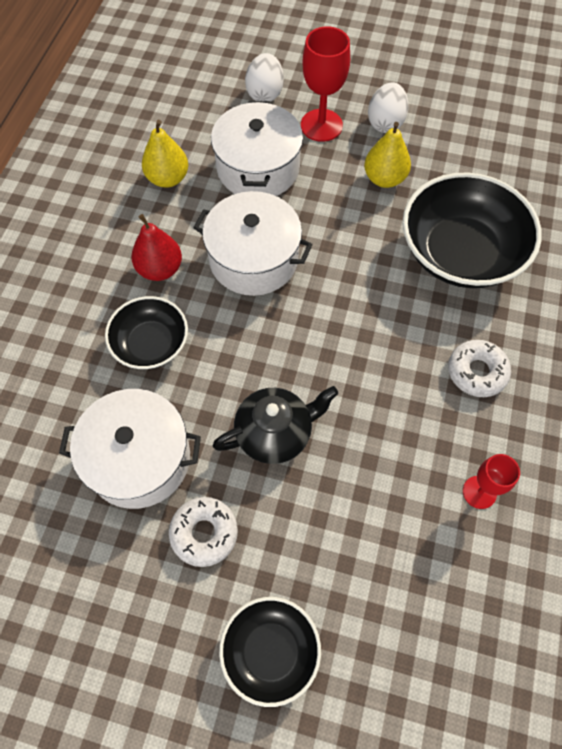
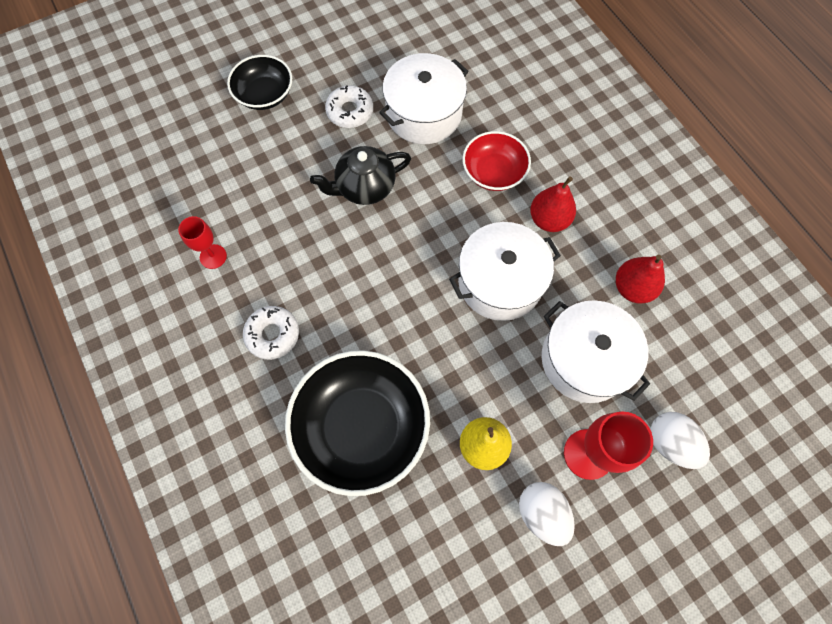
camera: 135 degrees right, 5 degrees up
(151, 344) = (493, 172): black bowl -> red bowl
(168, 178) = (632, 288): yellow pear -> red pear
(275, 433) = (364, 187): black teapot -> black teapot turned 45 degrees clockwise

